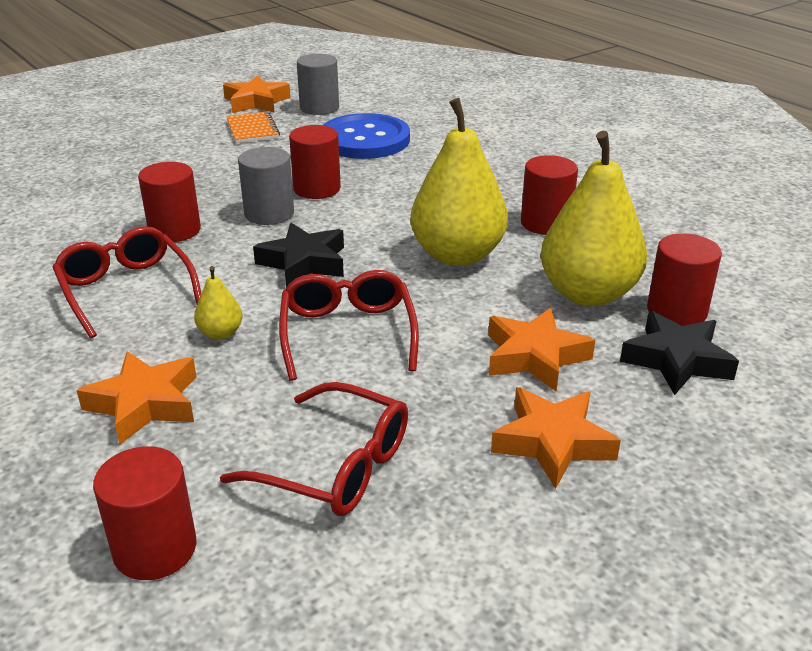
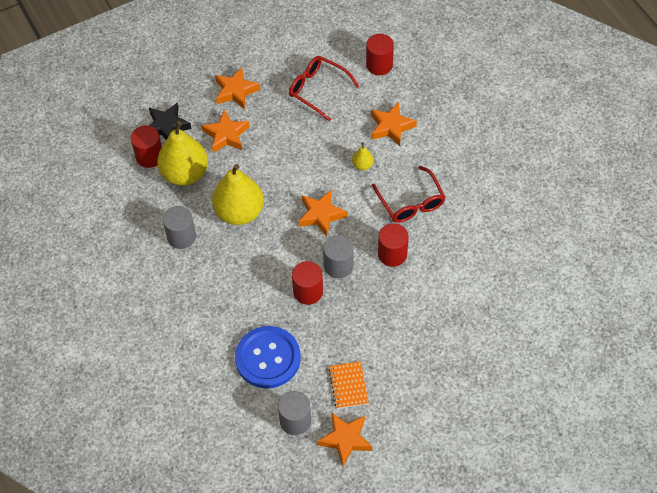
camera: 170 degrees left, 25 degrees up
(304, 262) = (321, 215): black star -> orange star
(347, 333) = (305, 159): red glasses -> none
(545, 223) = (181, 236): red cylinder -> grey cylinder

